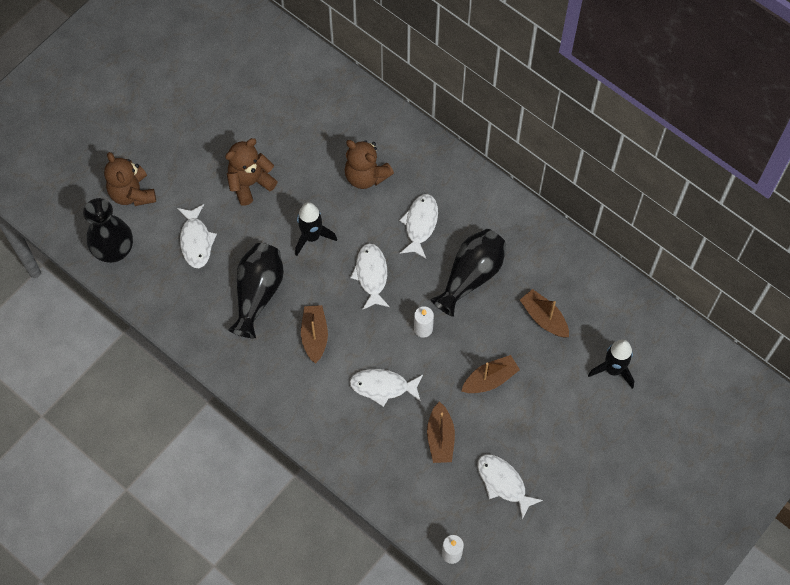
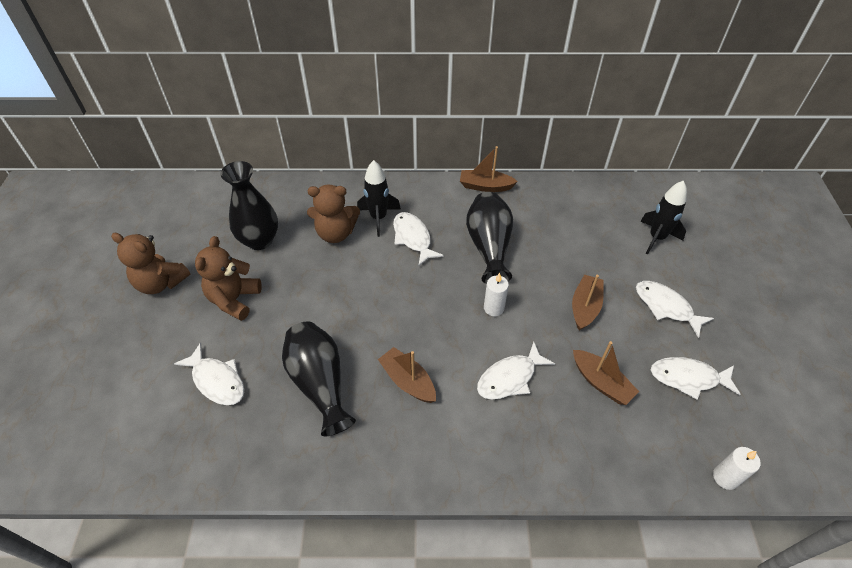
camera: 40 degrees left, 15 degrees down
(114, 250) = (127, 450): black vase -> black vase (259, 240)
(132, 193) = (112, 383): brown teddy bear -> brown teddy bear (161, 283)
(311, 237) = (330, 304): black rocket -> black rocket (378, 218)
(371, 275) = (410, 298): white fish -> white fish (666, 307)
(544, 318) = (572, 238): brown boat -> brown boat (485, 186)

